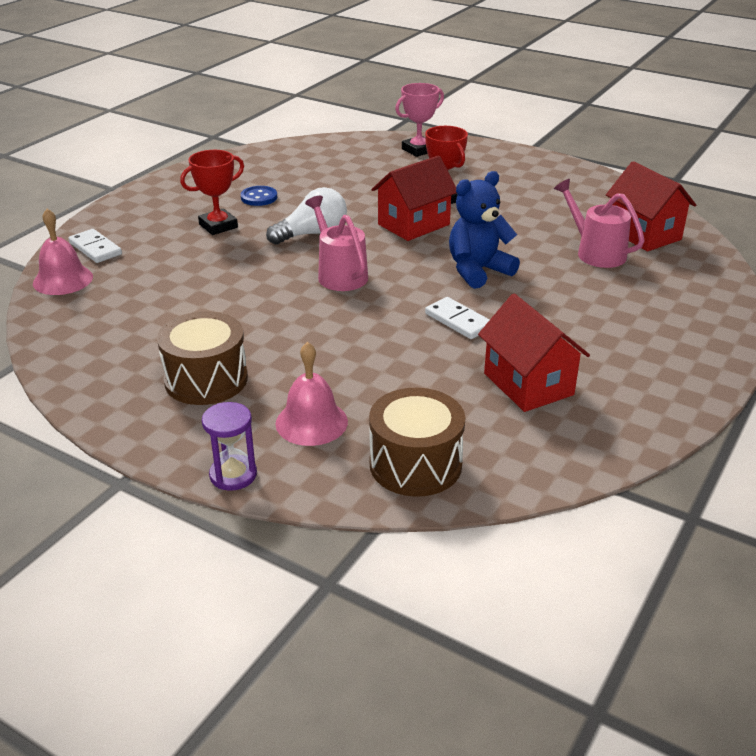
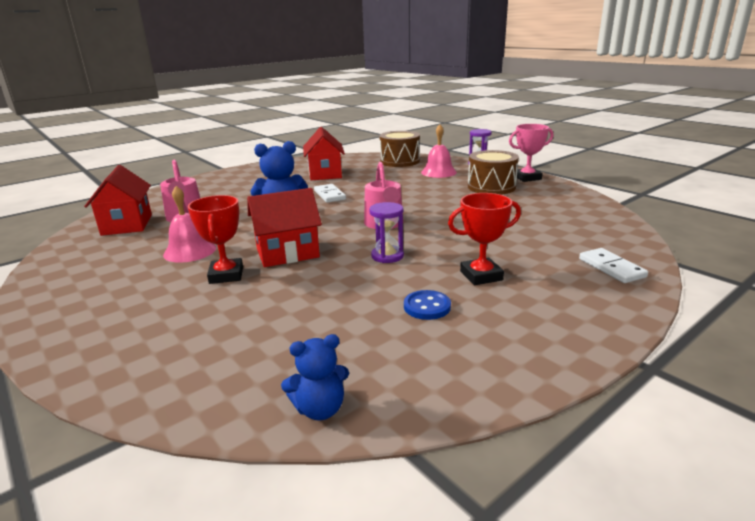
camera: 160 degrees left, 10 degrees down
(63, 280) = (624, 244): pink bell -> pink bell (190, 251)
(299, 147) = (320, 409): none -> blue teddy bear
(312, 234) = (387, 256): white light bulb -> purple hourglass
(418, 150) = (146, 361): pink trophy -> pink trophy (527, 178)

